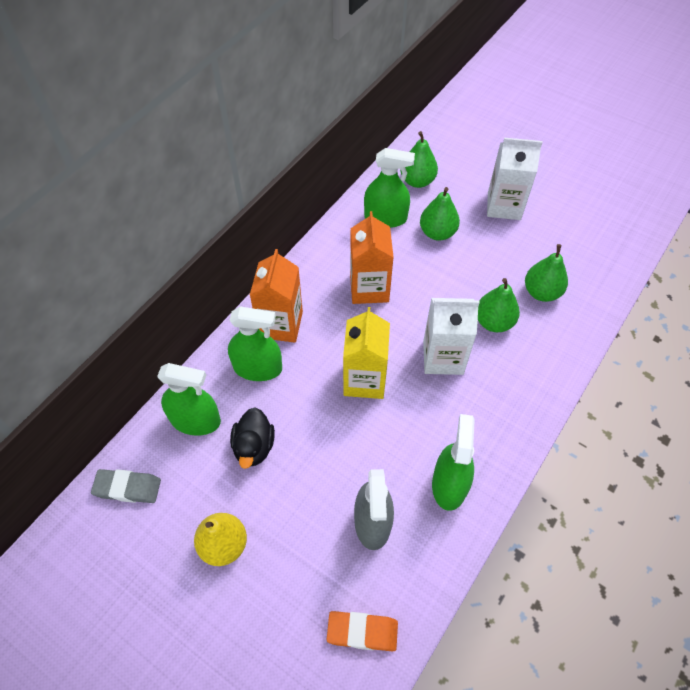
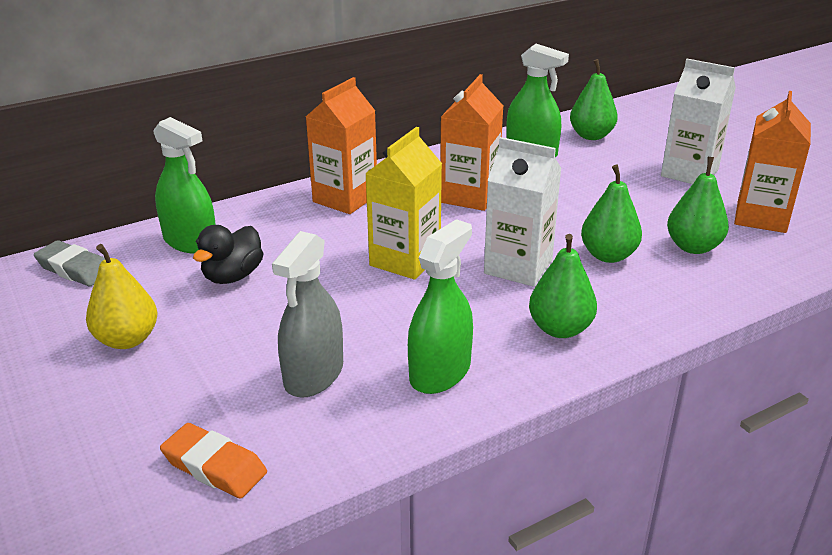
camera: 25 degrees right, 25 degrees down
(258, 368) = (291, 222): green spray bottle -> none
(437, 233) = (587, 175): green pear -> green pear (560, 329)
(569, 243) = (761, 217): none -> orange carton

